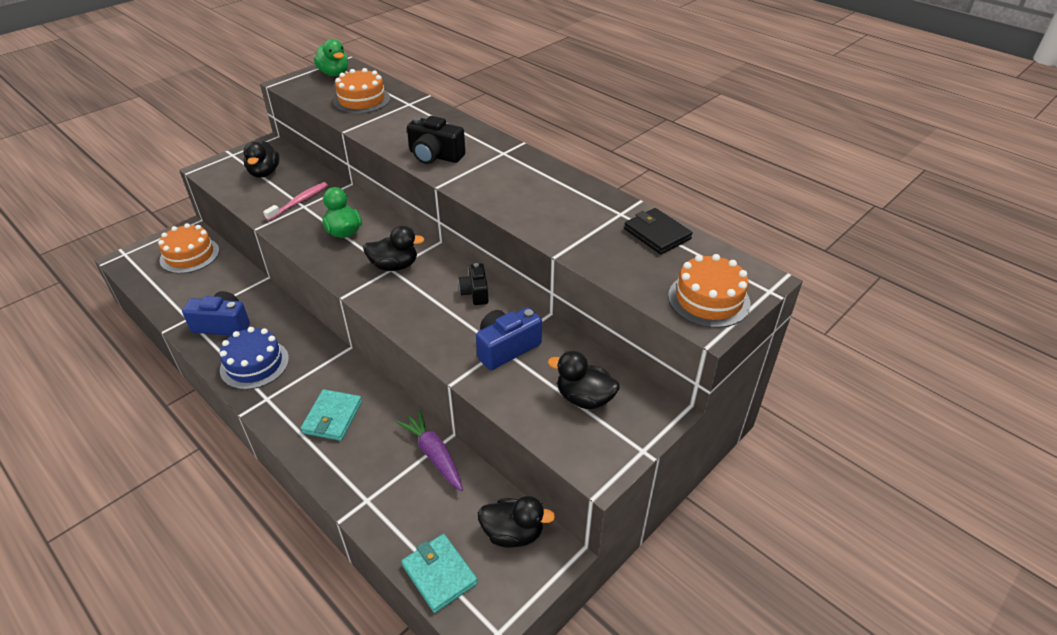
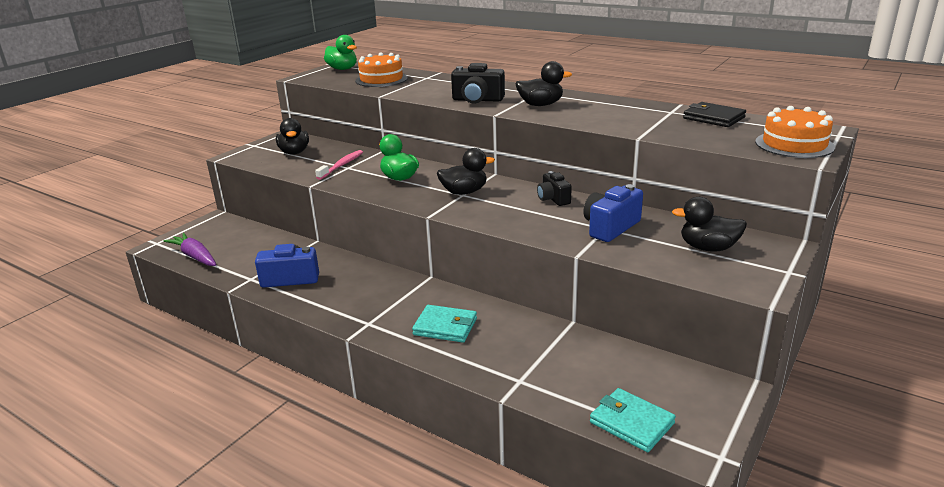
camera: 10 degrees left, 15 degrees down
(189, 255) = (227, 236): orange cake -> none
(254, 364) = (340, 301): blue cake -> none
(332, 417) = (445, 327): turquoise wallet -> turquoise wallet turned 75 degrees counterclockwise
(434, 455) = (564, 338): purple carrot -> purple carrot (195, 256)
(513, 533) = (681, 381): black duck -> black duck (541, 105)

